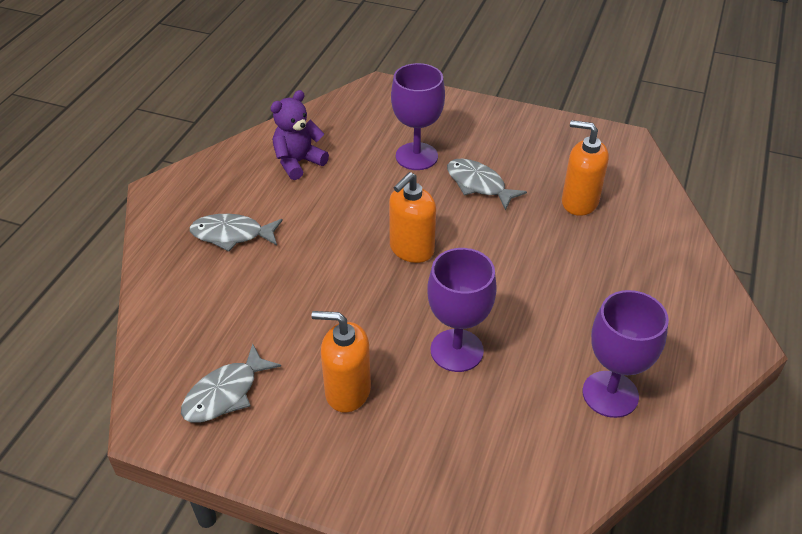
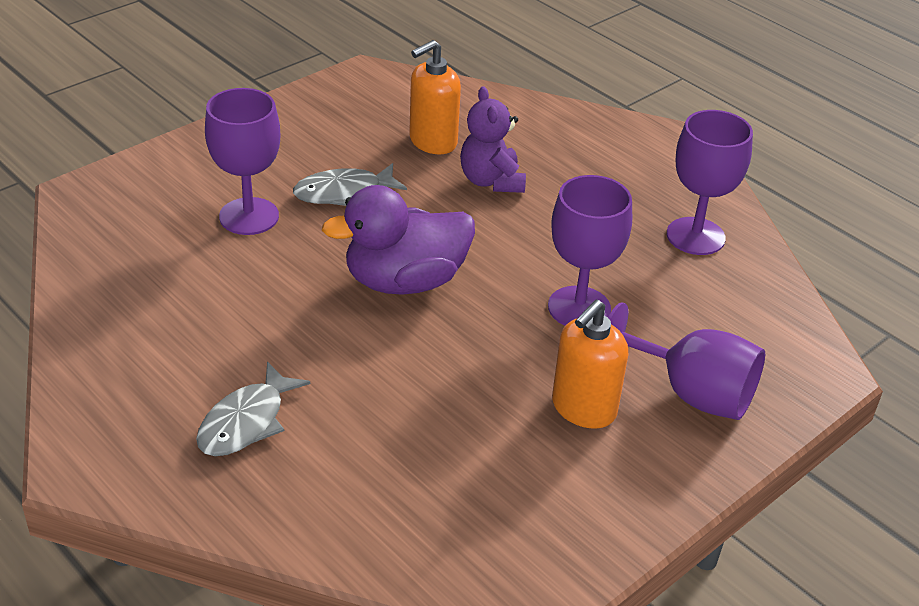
camera: 65 degrees left, 5 degrees down
(225, 393) = (523, 512): grey fish -> none
(298, 162) = (159, 315): purple teddy bear -> purple teddy bear (491, 181)
(408, 452) = (691, 393): none -> purple goblet
(411, 249) = (405, 281): orange soap dispenser -> purple duck

